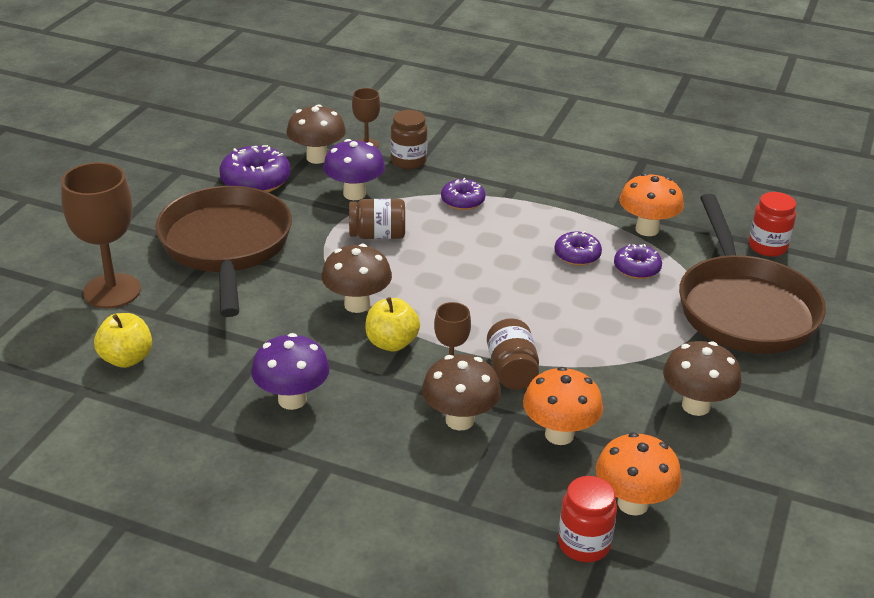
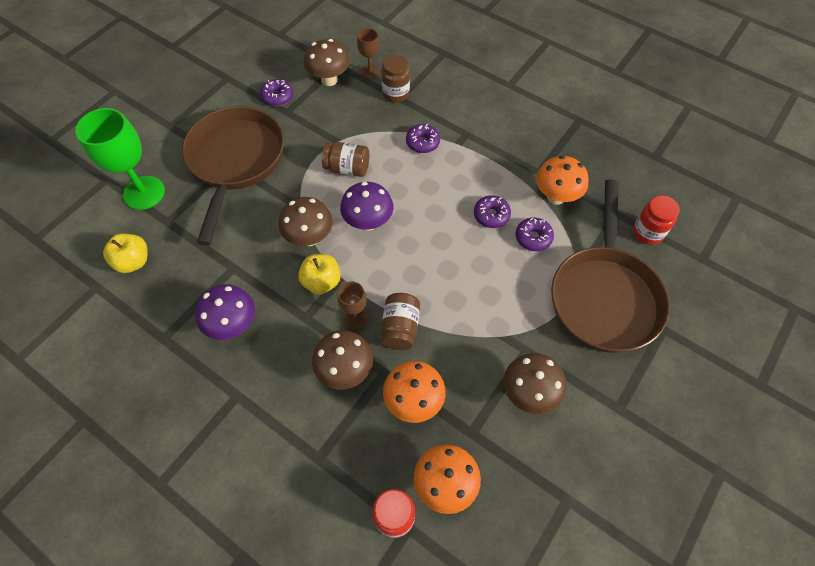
camera: 15 degrees right, 25 degrees up
(112, 291) = (144, 193): brown goblet -> green goblet
(255, 180) = (277, 97): purple donut -> purple donut, size x0.62
(354, 194) = (344, 122): purple mushroom -> purple mushroom (368, 222)

